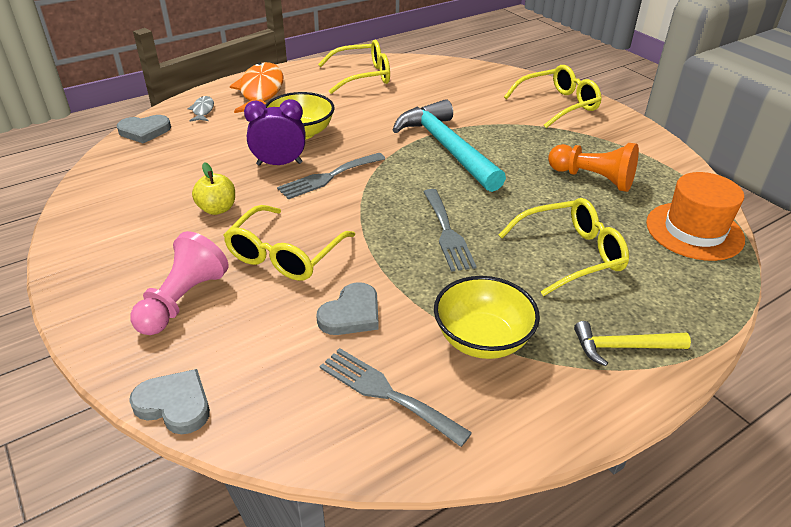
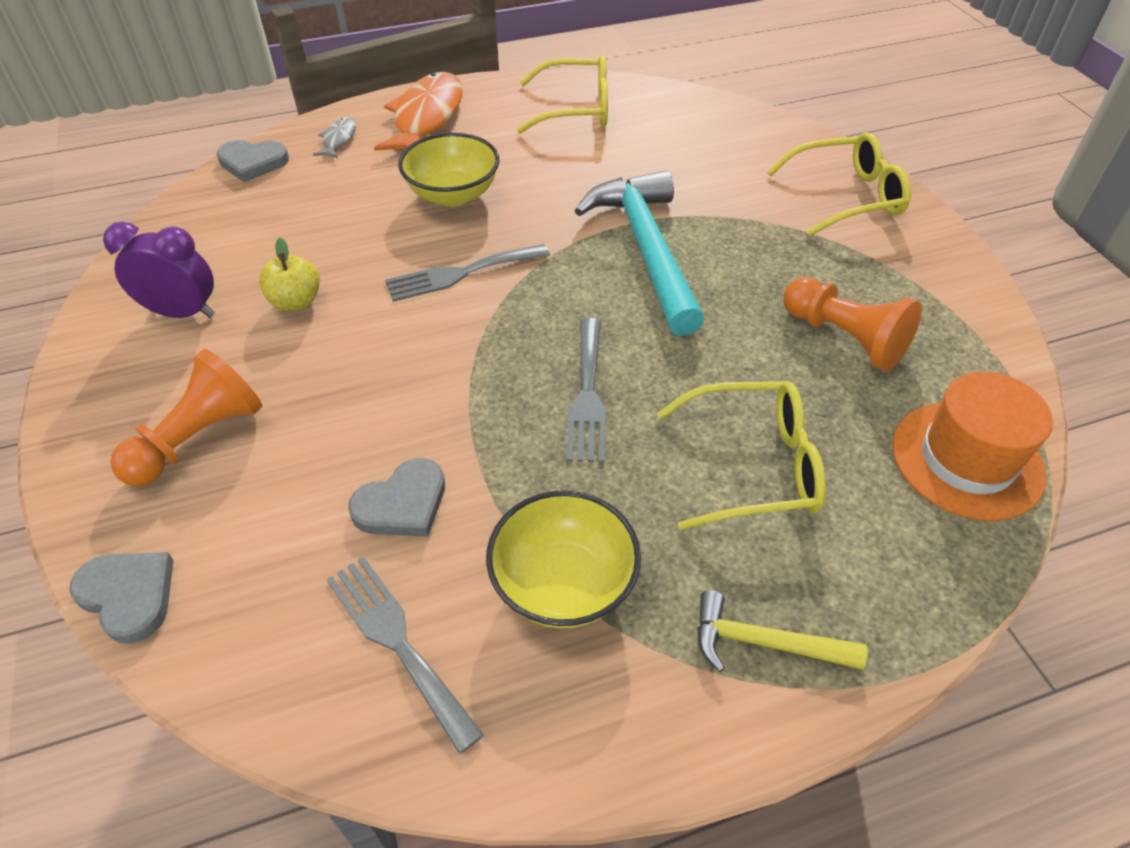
camera: 15 degrees right, 10 degrees up
(183, 300) = (198, 438): pink pawn -> orange pawn
(279, 164) = (404, 241): purple clock -> purple clock (182, 313)
(285, 255) = (353, 391): yellow glasses -> none

